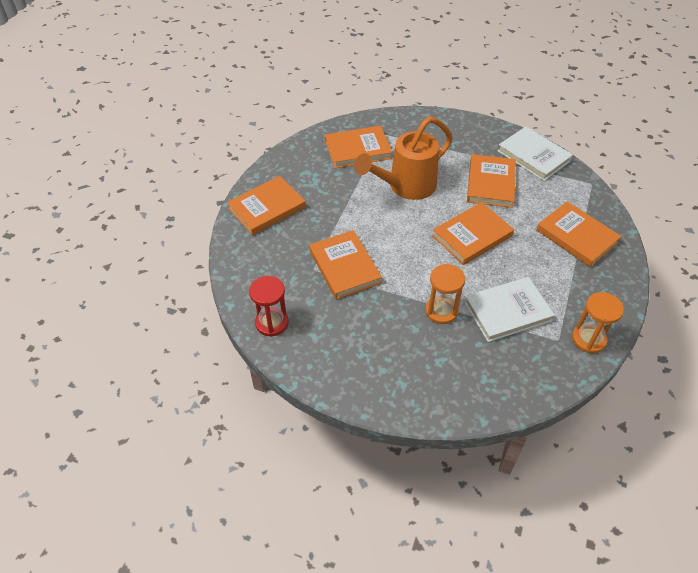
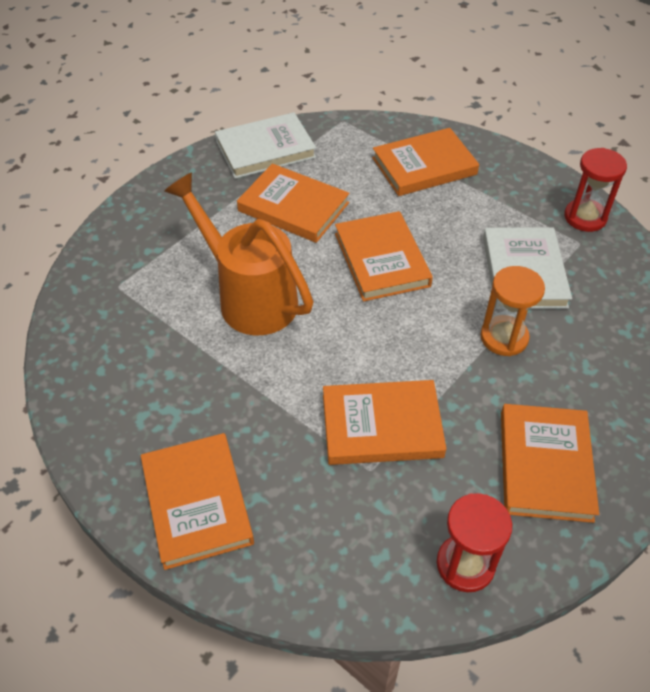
camera: 70 degrees left, 0 degrees up
(358, 150) = (131, 330): orange book -> orange book (545, 465)
(406, 186) = (249, 297): orange watering can -> orange watering can turned 150 degrees clockwise
(588, 339) = (585, 217): orange hourglass -> red hourglass

